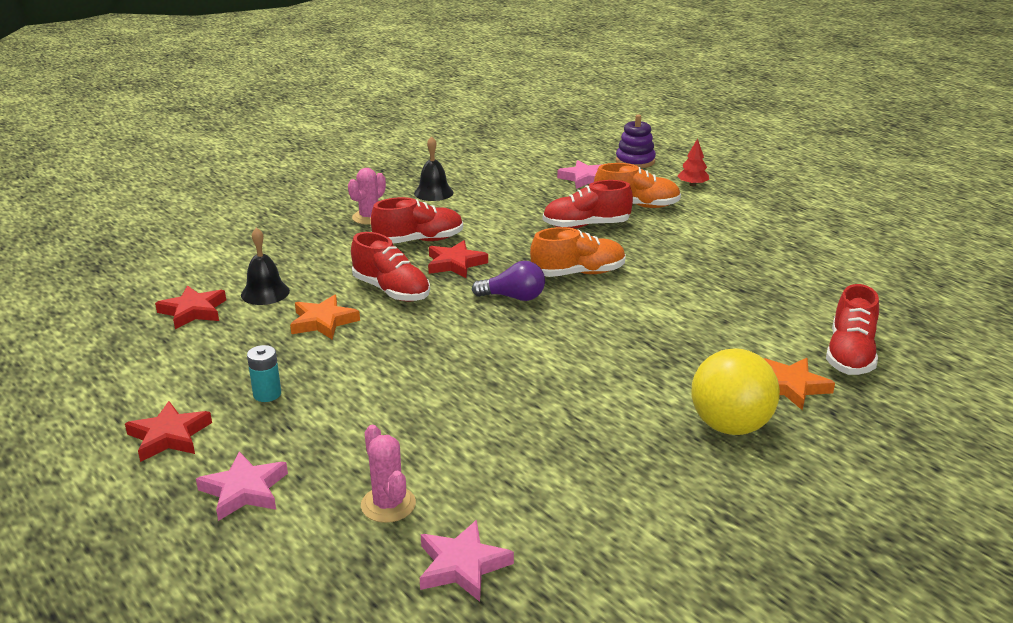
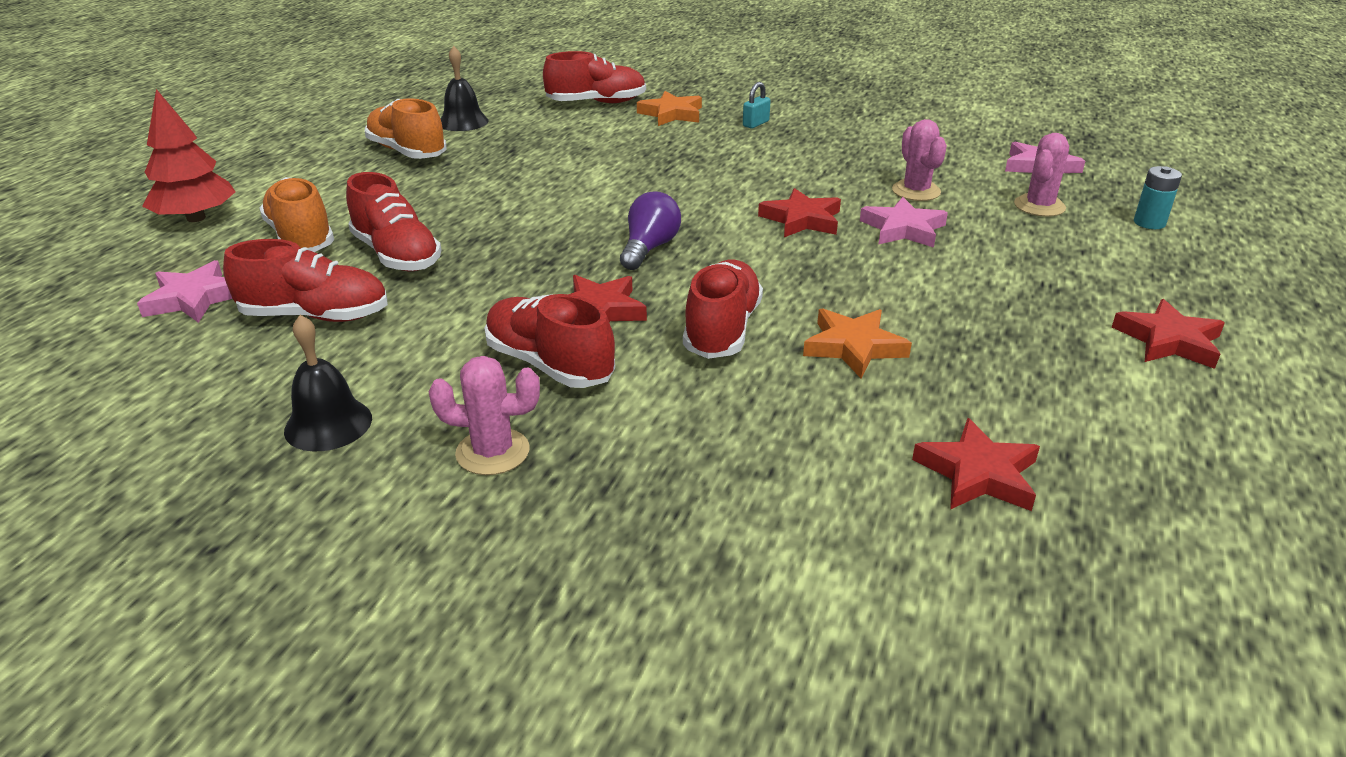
camera: 120 degrees left, 5 degrees up
(244, 490) = (1139, 267): pink star -> pink star (903, 229)
(265, 293) = (849, 432): black bell -> black bell (463, 122)
(267, 394) = (1024, 318): turquoise battery -> turquoise battery (1149, 223)
(488, 448) = (916, 191): none -> pink cactus
(495, 368) = (802, 219): none -> red star
(513, 297) = (649, 248): purple light bulb -> purple light bulb turned 45 degrees clockwise
(534, 200) = (315, 316): none -> red shoe
(578, 273) = (549, 228): orange shoe -> orange shoe (407, 152)
(635, 161) = (91, 276): purple stacking toy -> none
(692, 185) = (196, 218): red tree -> red tree, size x1.70
(730, 426) = (755, 124): yellow ball -> turquoise padlock

